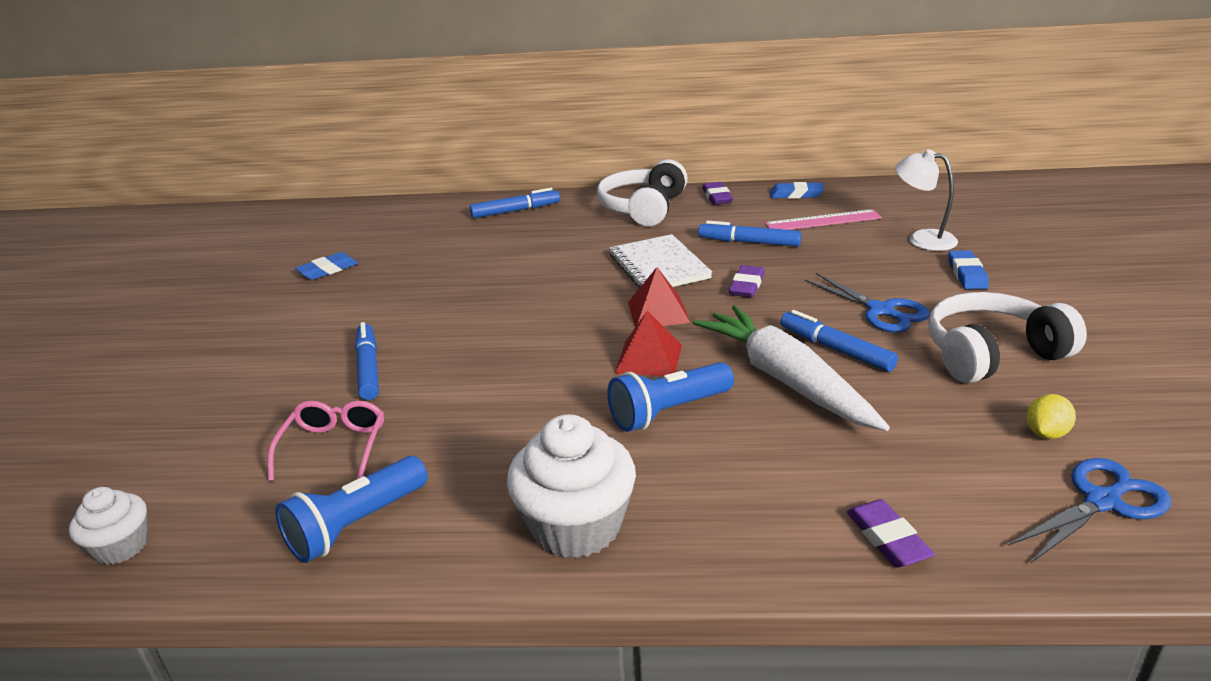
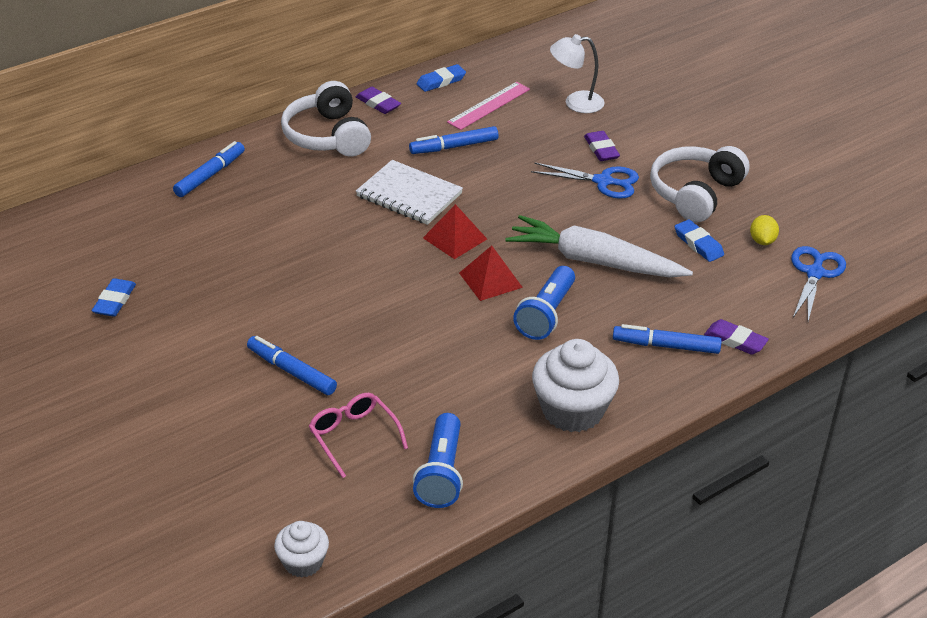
camera: 40 degrees left, 10 degrees up
(746, 286) = (494, 191): purple eraser -> purple eraser (601, 149)
(836, 349) = (603, 225): blue marker -> blue marker (666, 346)
(967, 274) = (631, 128): blue eraser -> blue eraser (698, 244)

